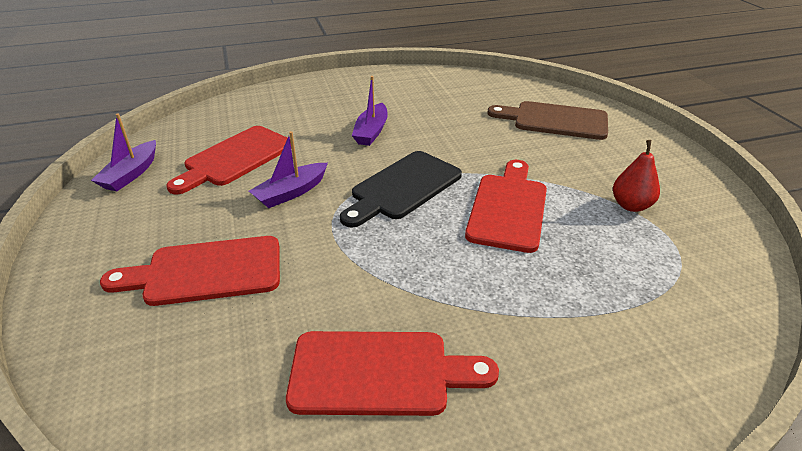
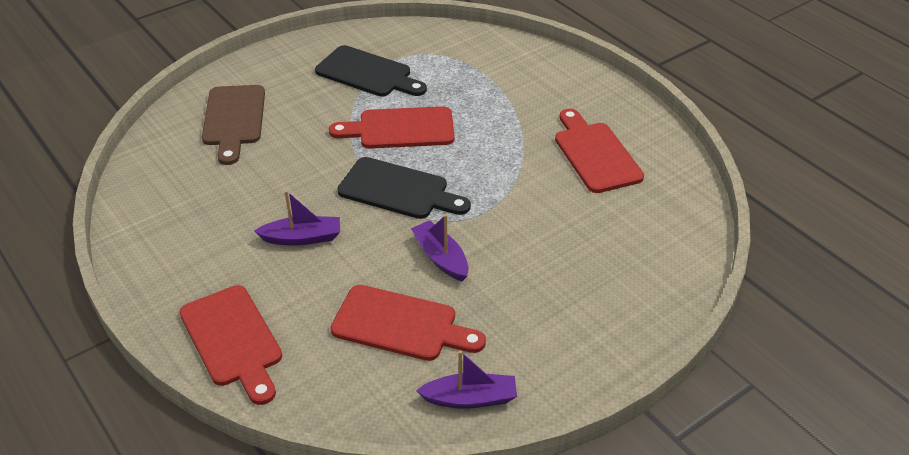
camera: 110 degrees left, 5 degrees up
(205, 272) = (568, 265): red cutting board -> red cutting board (233, 340)
(291, 192) = (441, 257): purple boat -> purple boat turned 150 degrees counterclockwise
(631, 205) = (368, 73): red pear -> black cutting board

